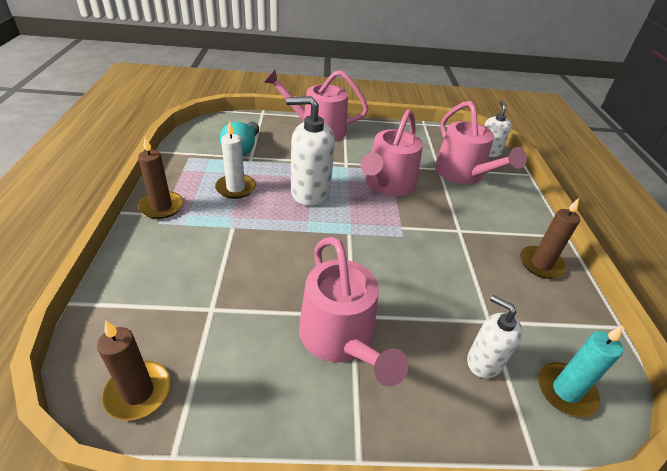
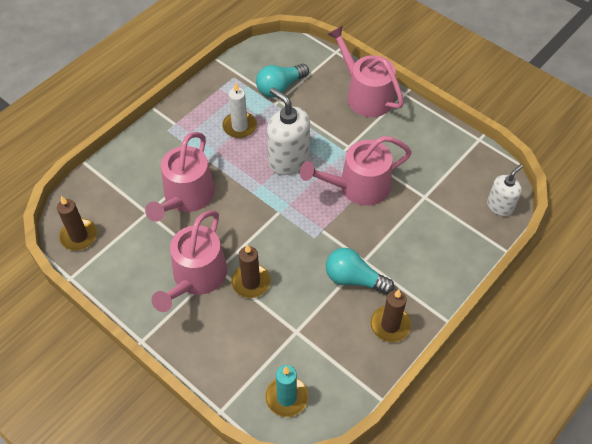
camera: 45 degrees right, 15 degrees up
(162, 207) = (179, 117): brown candle -> brown candle (251, 282)
(463, 173) = (440, 214): pink watering can -> pink watering can (186, 197)
(472, 248) = (354, 279): none -> turquoise light bulb
(484, 361) = (260, 348): white soap dispenser -> none

